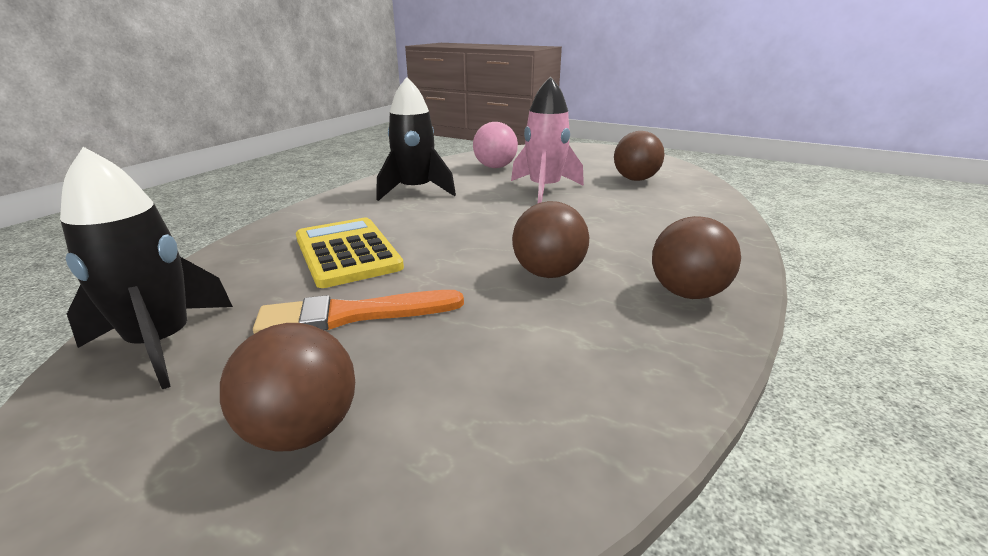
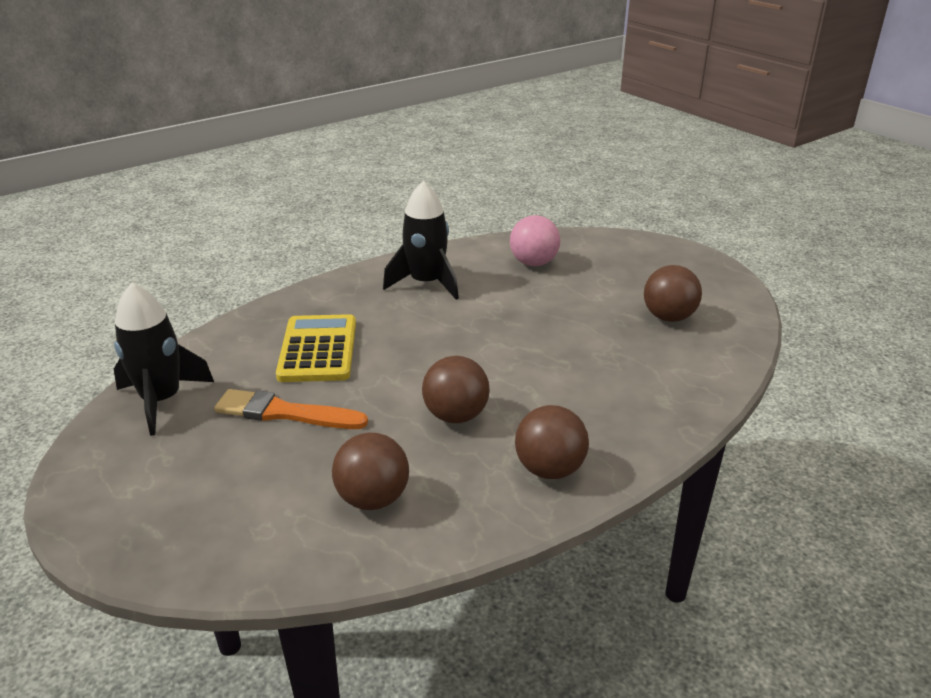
camera: 25 degrees right, 5 degrees up
(302, 430) = (208, 487): brown ball -> brown ball (373, 499)
(544, 189) = (553, 310): pink rocket -> none

